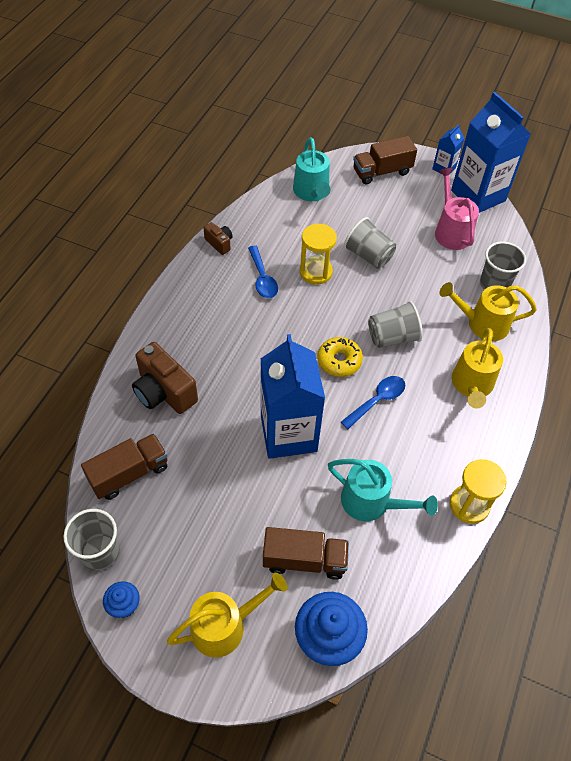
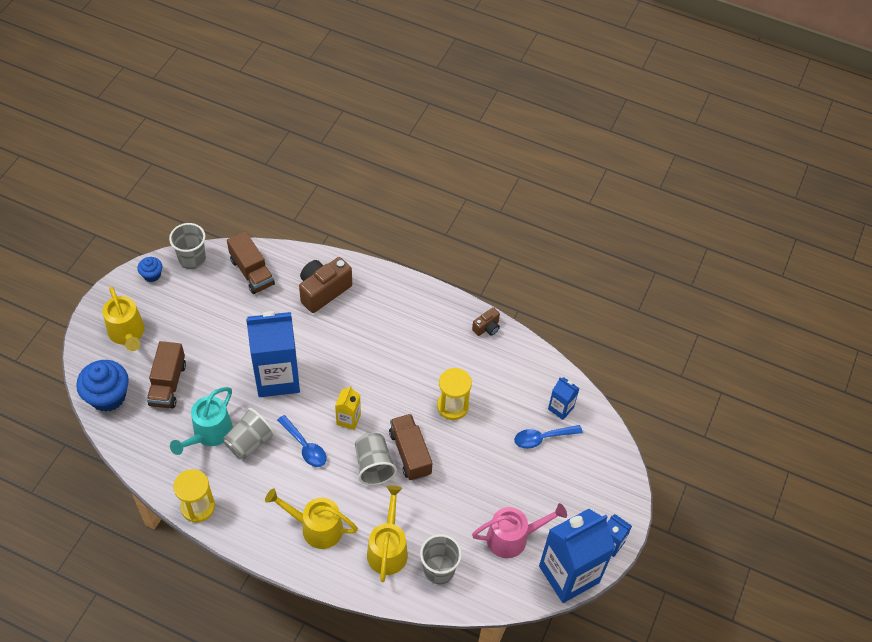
camera: 90 degrees right, 0 degrees up
(262, 278) = (444, 362): blue spoon -> blue spoon (542, 438)
(312, 192) = (560, 408): turquoise watering can -> blue carton
(339, 361) = (348, 419): yellow donut -> yellow carton
(368, 256) = (475, 454): grey cup -> grey cup (250, 442)
(382, 172) = (598, 478): brown truck -> brown truck (410, 453)

